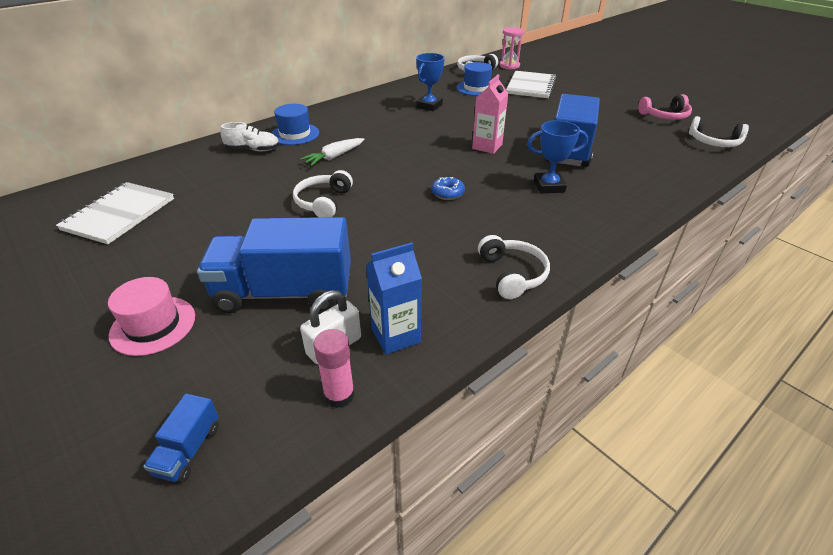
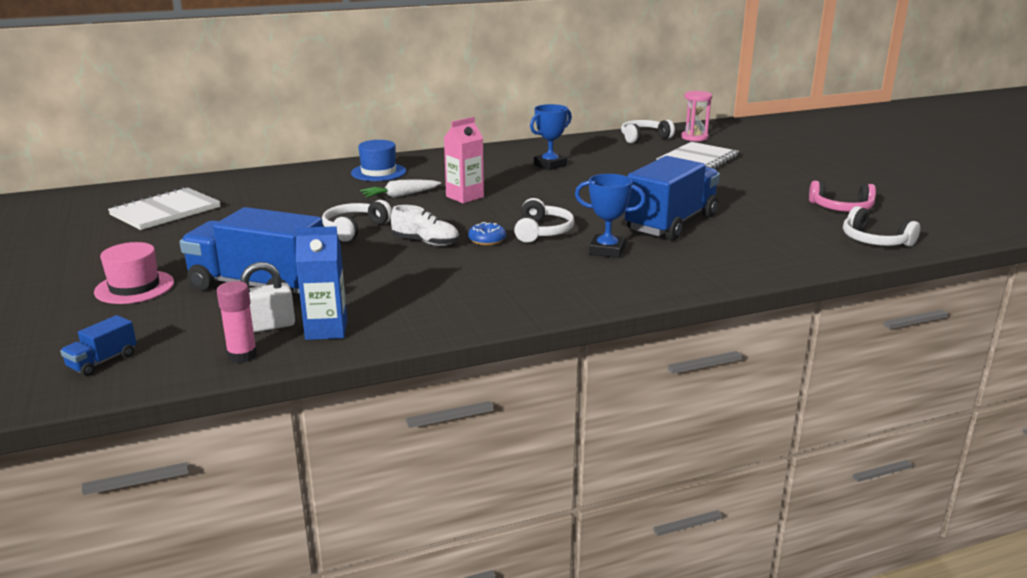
camera: 20 degrees right, 15 degrees down
(253, 150) = (325, 180): white shoe -> white shoe (426, 242)
(476, 88) = (626, 155): blue hat -> none
(487, 146) = (576, 208): pink carton -> pink carton (464, 197)
(512, 274) = (483, 309): white headphones -> white headphones (542, 231)

